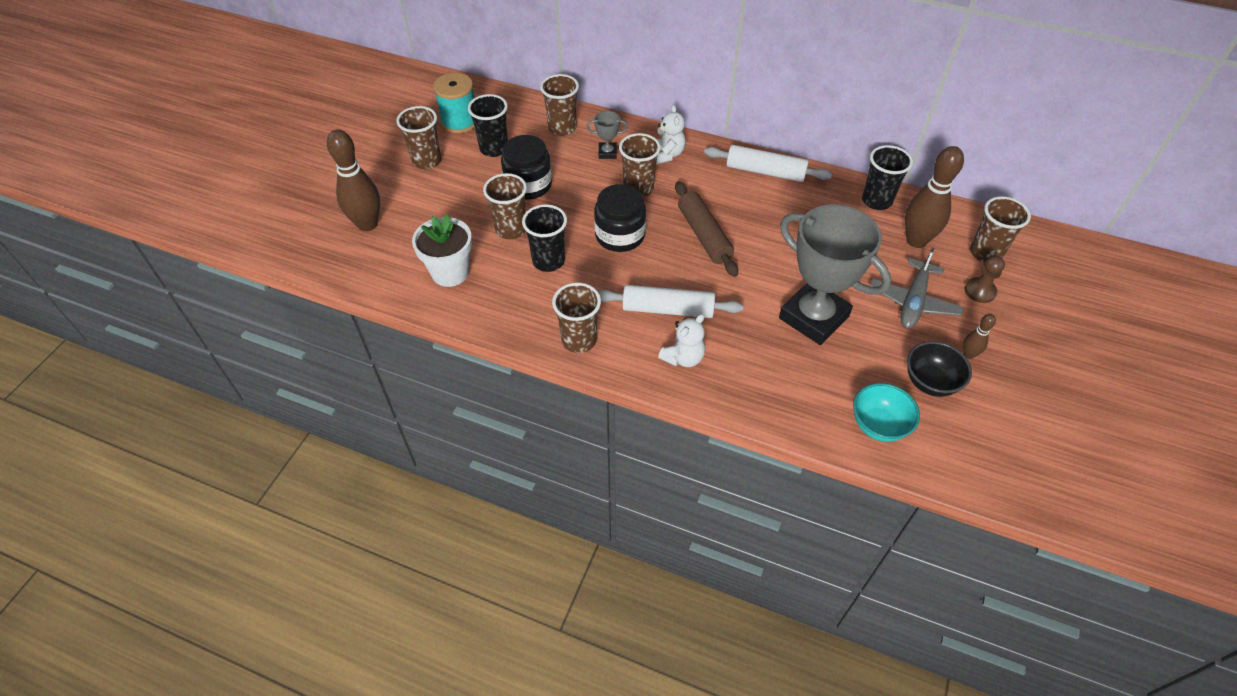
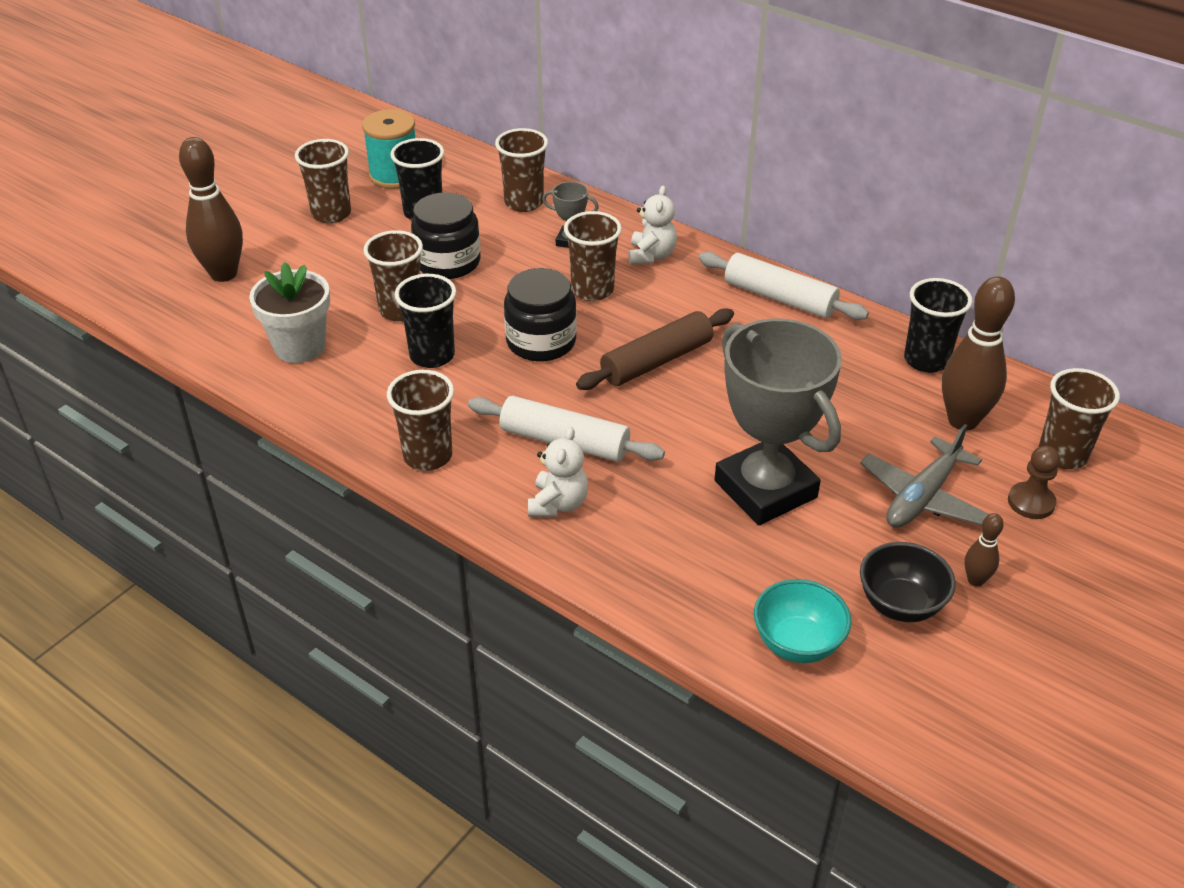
camera: 15 degrees right, 10 degrees down
(683, 358) = (558, 504): white teddy bear -> white teddy bear turned 45 degrees counterclockwise
(704, 235) = (656, 361): brown rolling pin -> brown rolling pin turned 60 degrees clockwise

